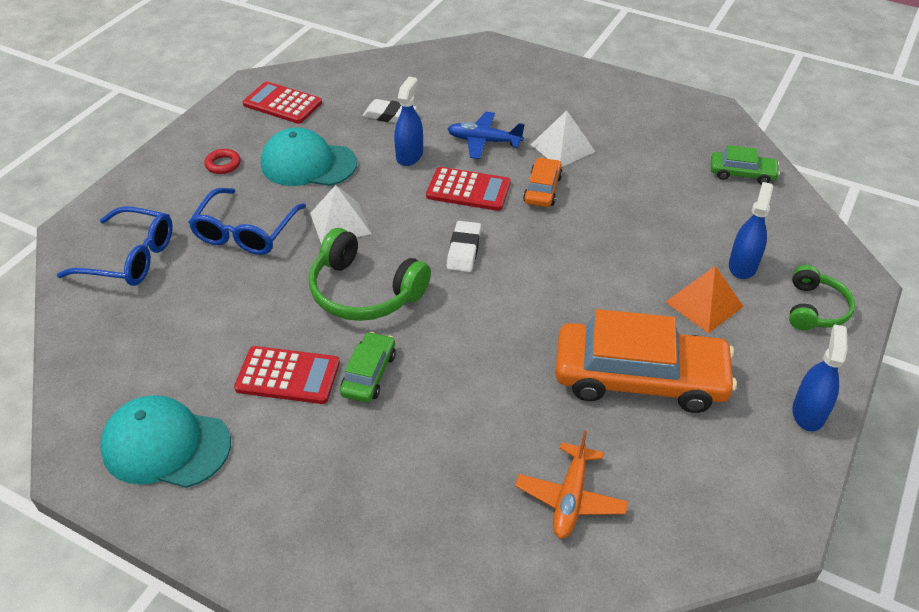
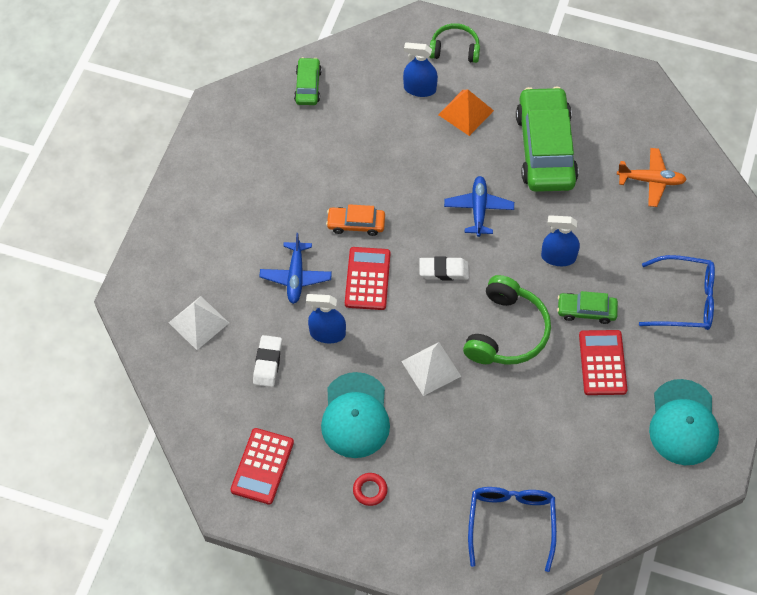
camera: 100 degrees left, 15 degrees up
(245, 232) = (458, 440): blue glasses -> blue glasses (684, 300)
(547, 293) = (478, 209): none -> blue plane
(562, 148) = (294, 214): white pyramid -> white pyramid (198, 322)
(639, 378) = (545, 148): orange car -> green car
(808, 412) = (549, 59): blue spray bottle -> blue spray bottle (558, 257)

